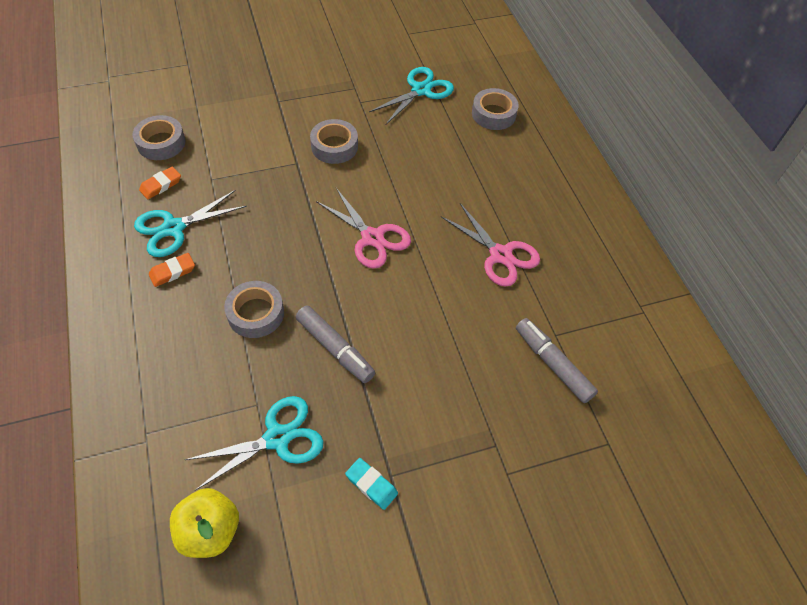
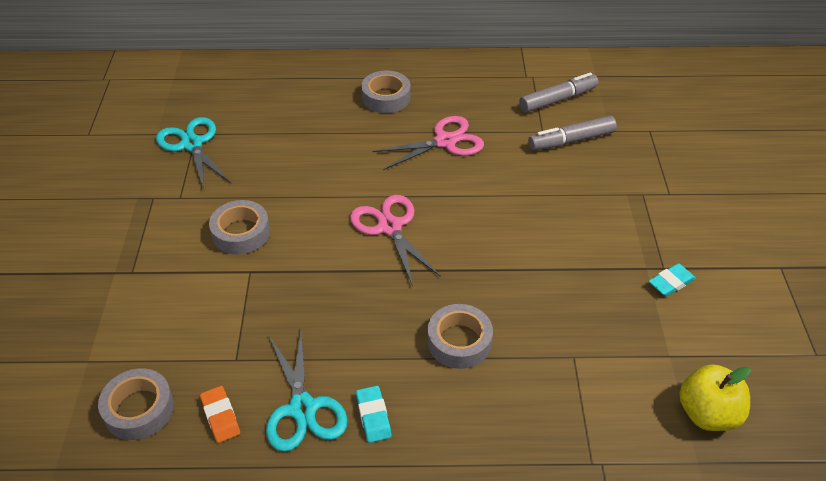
camera: 70 degrees left, 10 degrees down
(172, 272) = (373, 416): orange eraser -> turquoise eraser
(277, 438) = (614, 345): turquoise scissors -> none
(335, 348) = (521, 282): grey marker -> grey marker (558, 99)
(372, 238) = (390, 227): pink scissors -> pink scissors turned 90 degrees counterclockwise
(493, 114) = (260, 101): grey tape -> grey tape (386, 97)

